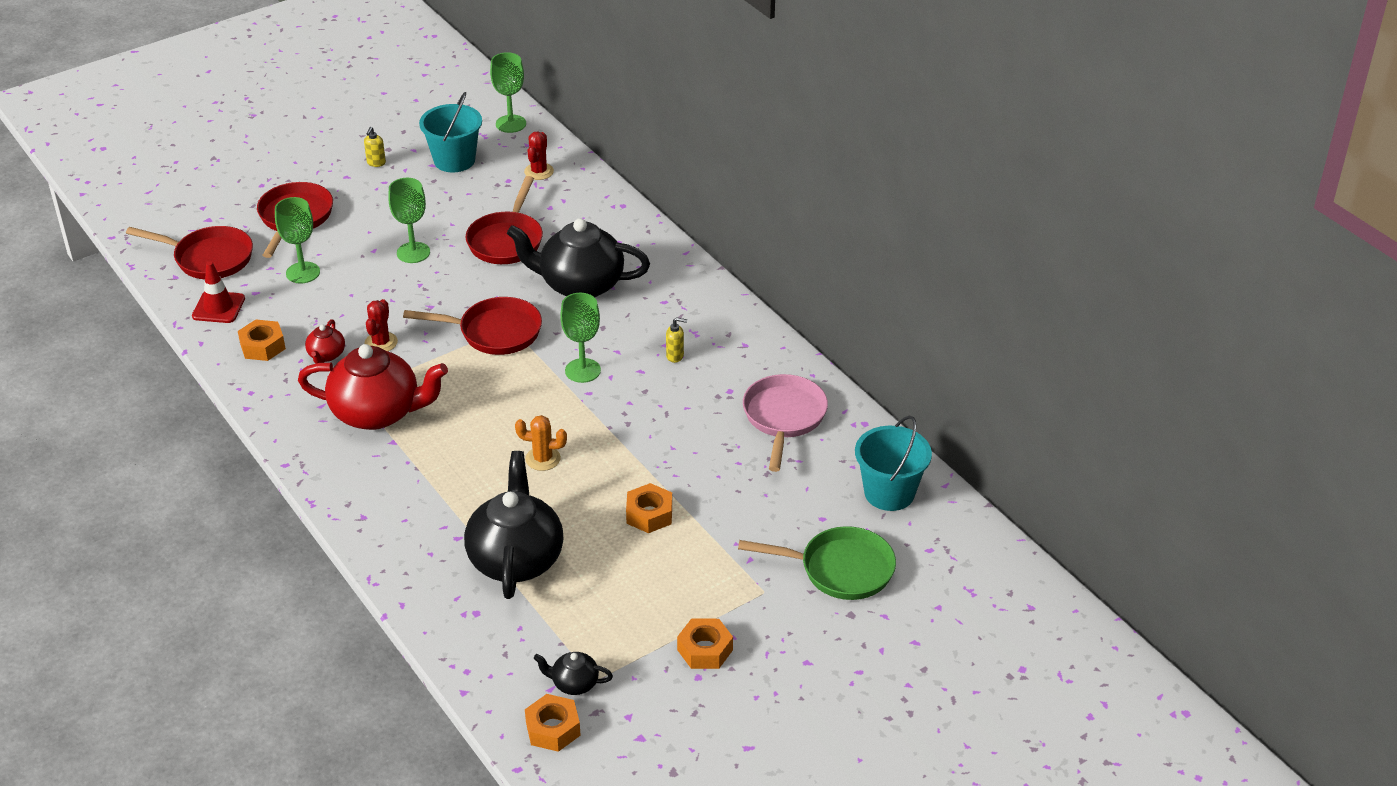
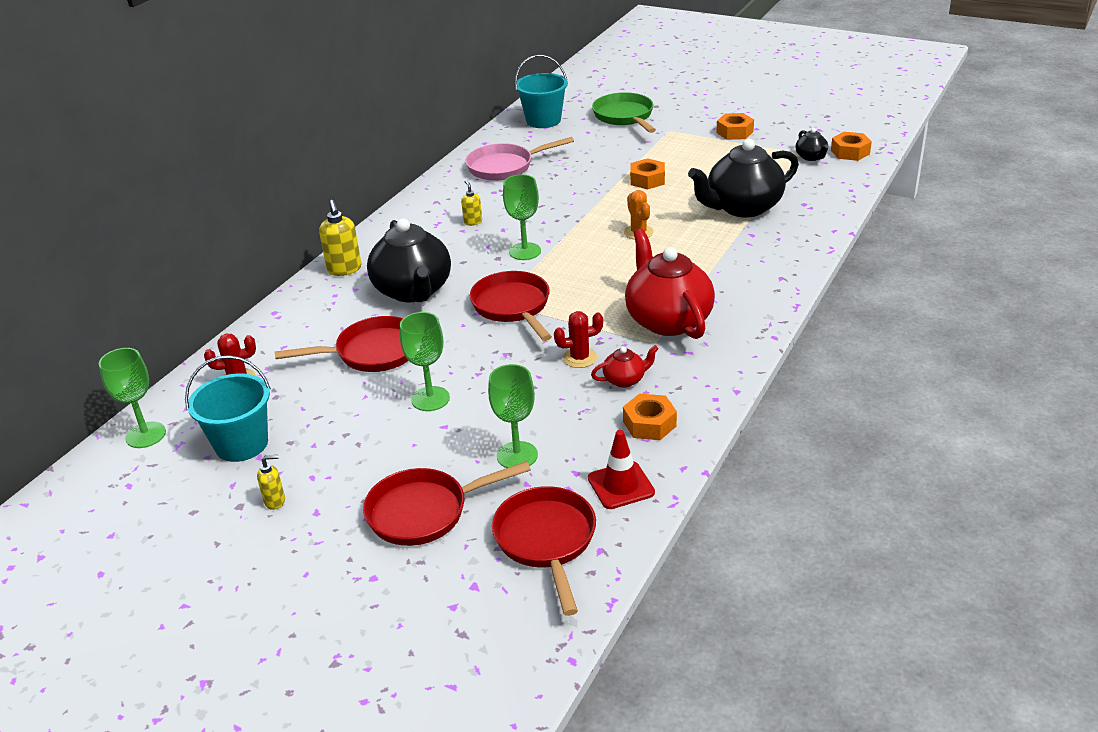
camera: 115 degrees left, 5 degrees down
(658, 256) = (344, 269): none -> yellow soap dispenser

